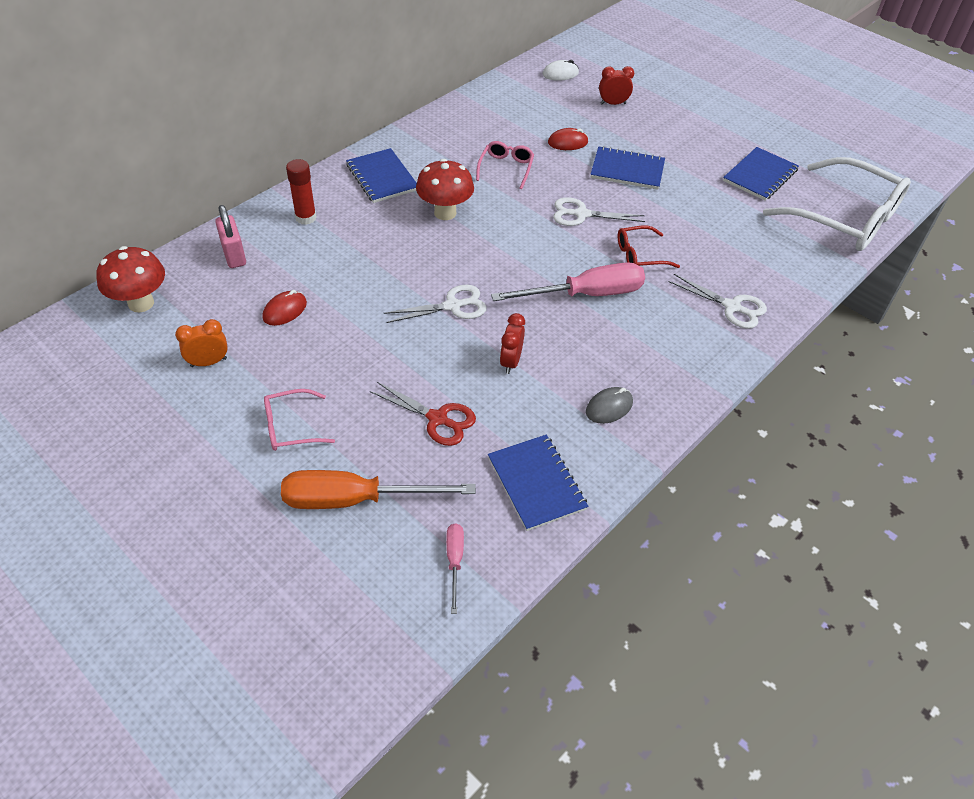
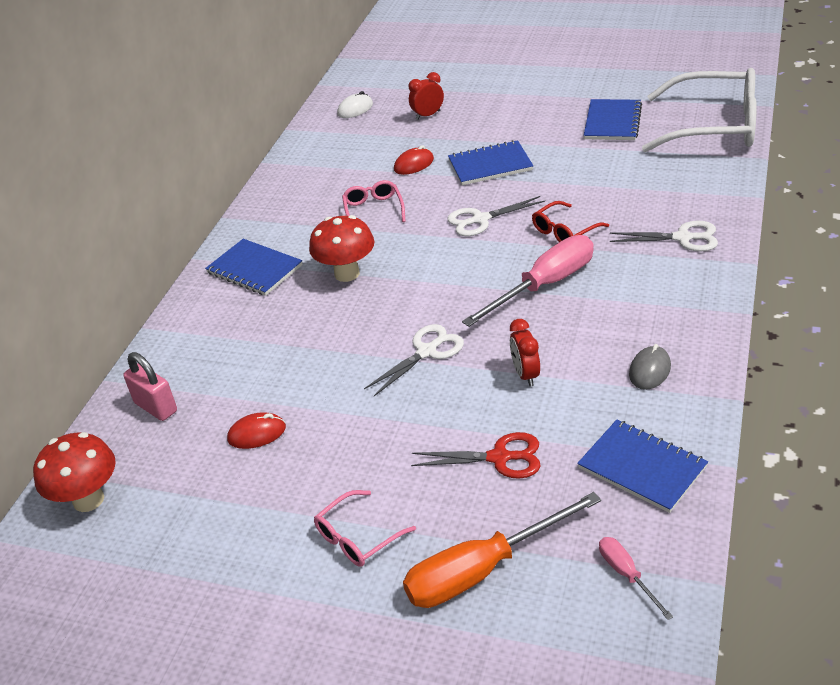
camera: 20 degrees left, 10 degrees down
(208, 362) = (215, 520): orange clock -> none
(285, 310) = (257, 433): red mouse -> red mouse turned 60 degrees clockwise
(306, 218) = (205, 339): red glue stick -> none

